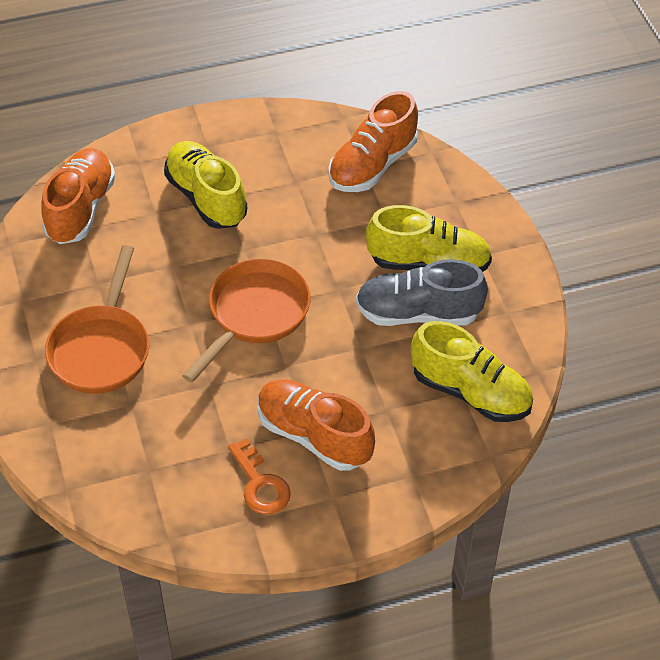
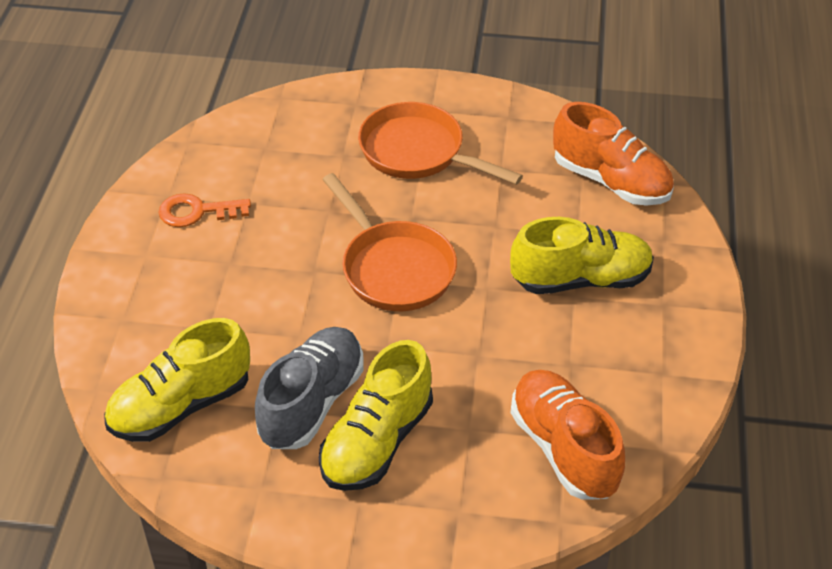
camera: 115 degrees right, 5 degrees down
(313, 435) = (220, 264): orange shoe -> none

